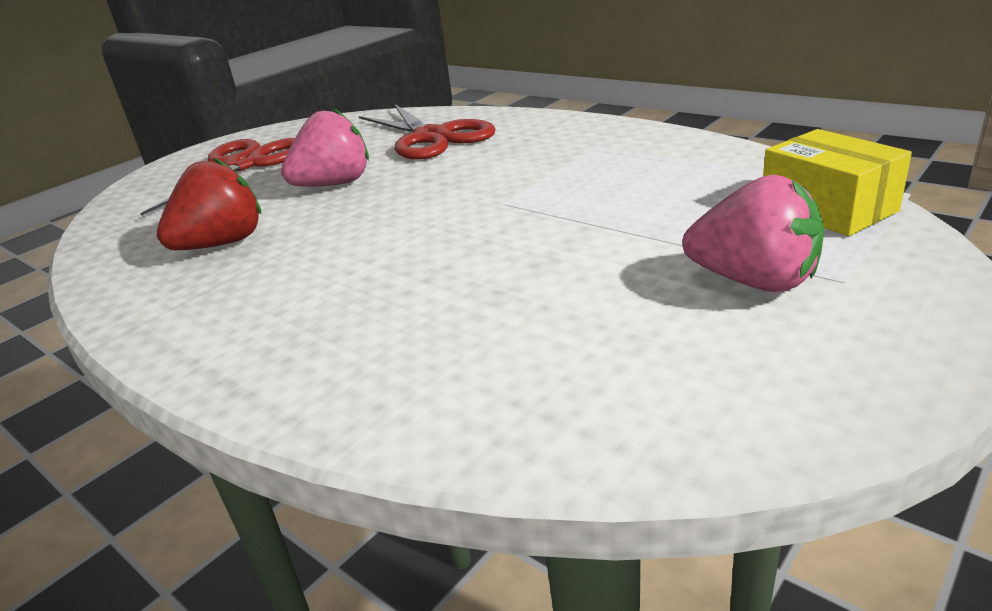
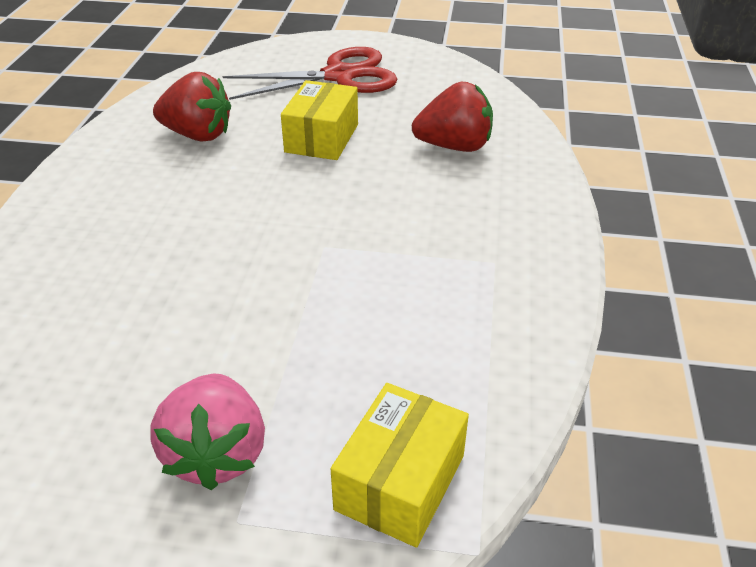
camera: 55 degrees right, 10 degrees up
(334, 184) = (322, 138): pink strawberry -> yellow box
(432, 137) = (454, 146): red scissors -> red strawberry

